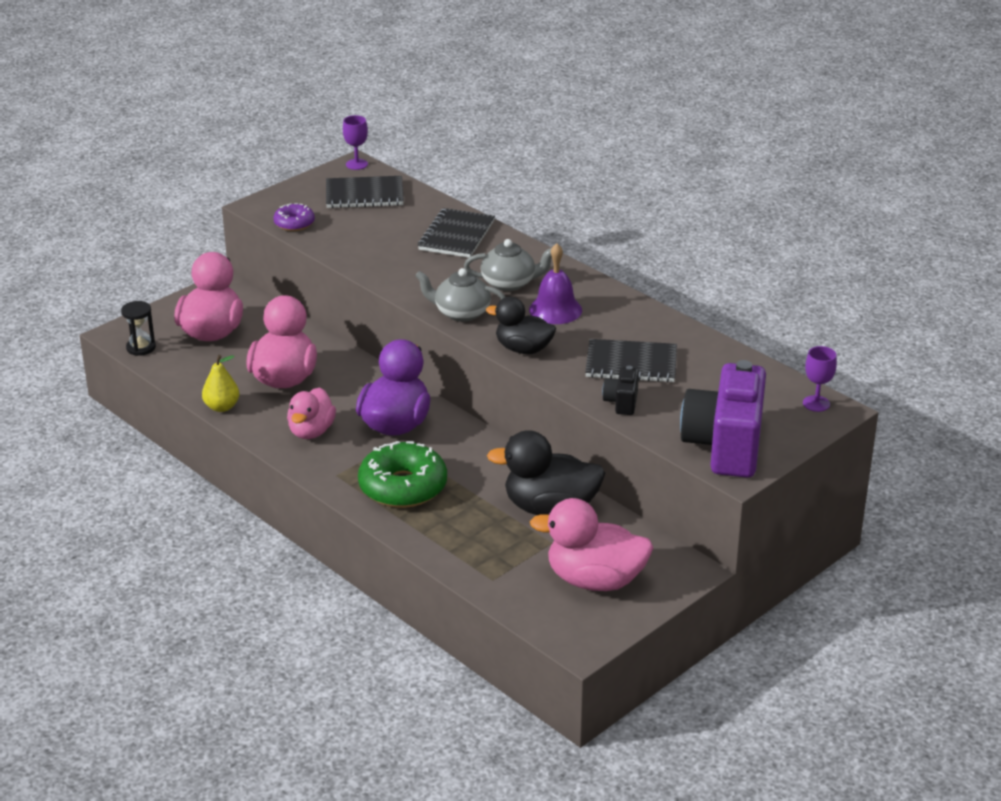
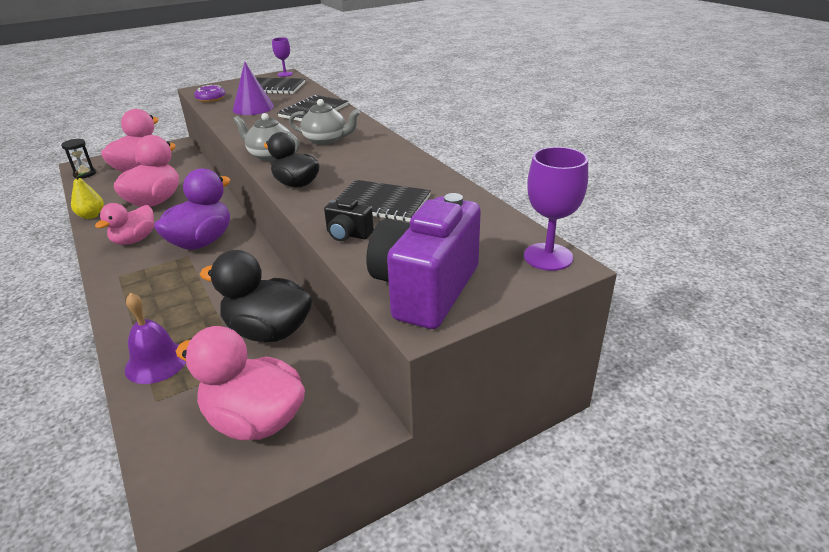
camera: 15 degrees right, 0 degrees up
(370, 236) = (253, 108): none -> purple cone
(403, 487) = (160, 293): green donut -> none
(555, 310) = (347, 159): purple bell -> purple bell (156, 362)
(621, 402) = (348, 234): black camera -> black camera turned 90 degrees counterclockwise
(816, 403) = (548, 257): purple goblet -> purple goblet, size x1.63

